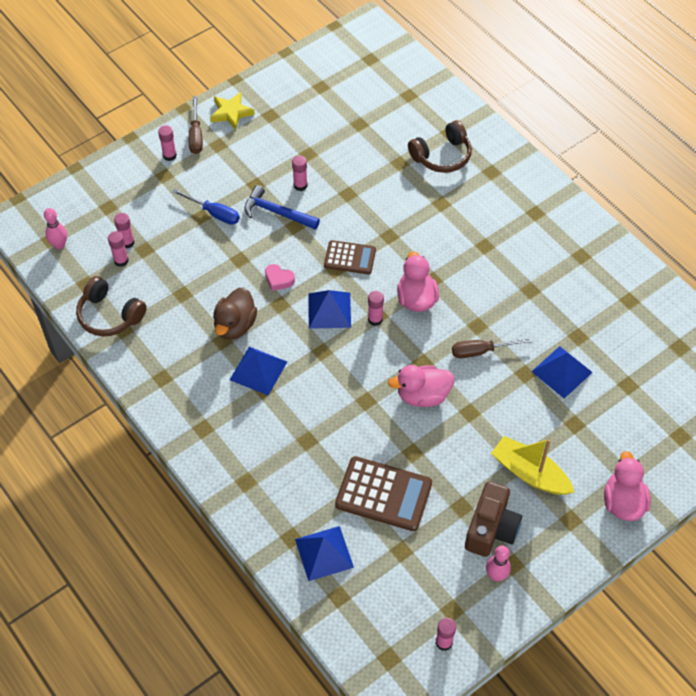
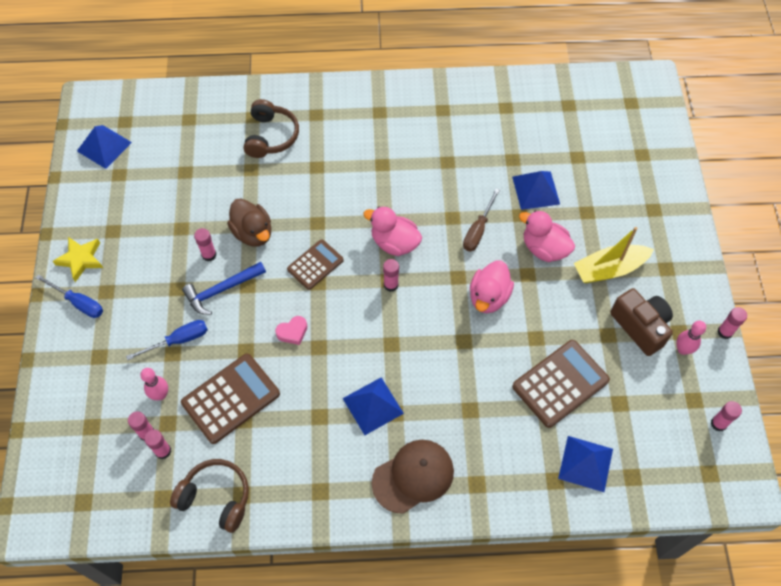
camera: 55 degrees left, 5 degrees up
(59, 245) = (97, 497): pink bowling pin -> pink bowling pin (160, 395)
(109, 315) = (216, 498): brown headphones -> brown headphones turned 135 degrees counterclockwise
(169, 155) = (81, 338): pink glue stick -> pink glue stick (725, 332)
(193, 275) = (231, 398): none -> brown calculator
(196, 135) = (78, 303): brown screwdriver -> blue screwdriver
(219, 433) = (413, 476): none -> brown cap
(235, 325) = (312, 396): brown duck -> brown duck (253, 233)
(329, 310) = (355, 312): blue pyramid -> blue pyramid (104, 146)
(623, 502) = (673, 226): pink duck -> pink duck (544, 248)

